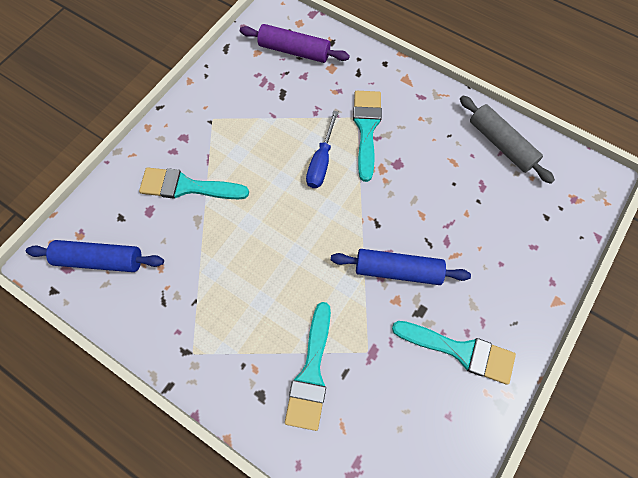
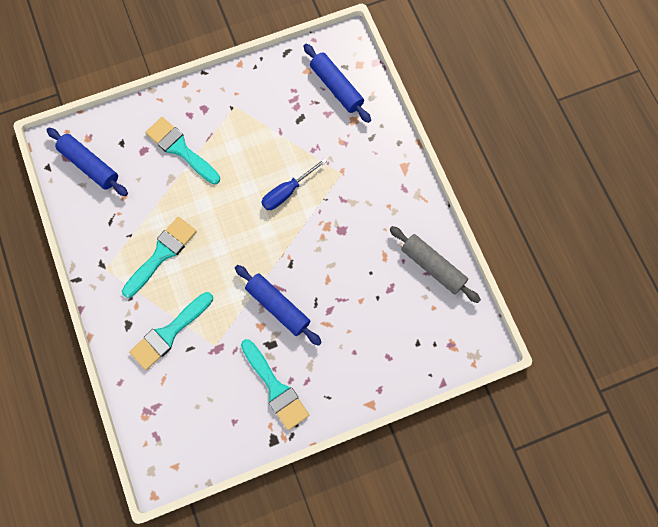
camera: 35 degrees right, 5 degrees up
(294, 51) = (336, 87): purple rolling pin -> blue rolling pin
(366, 129) = (340, 187): turquoise brush -> turquoise brush (162, 254)
(501, 144) = (433, 267): grey rolling pin -> grey rolling pin turned 45 degrees counterclockwise

